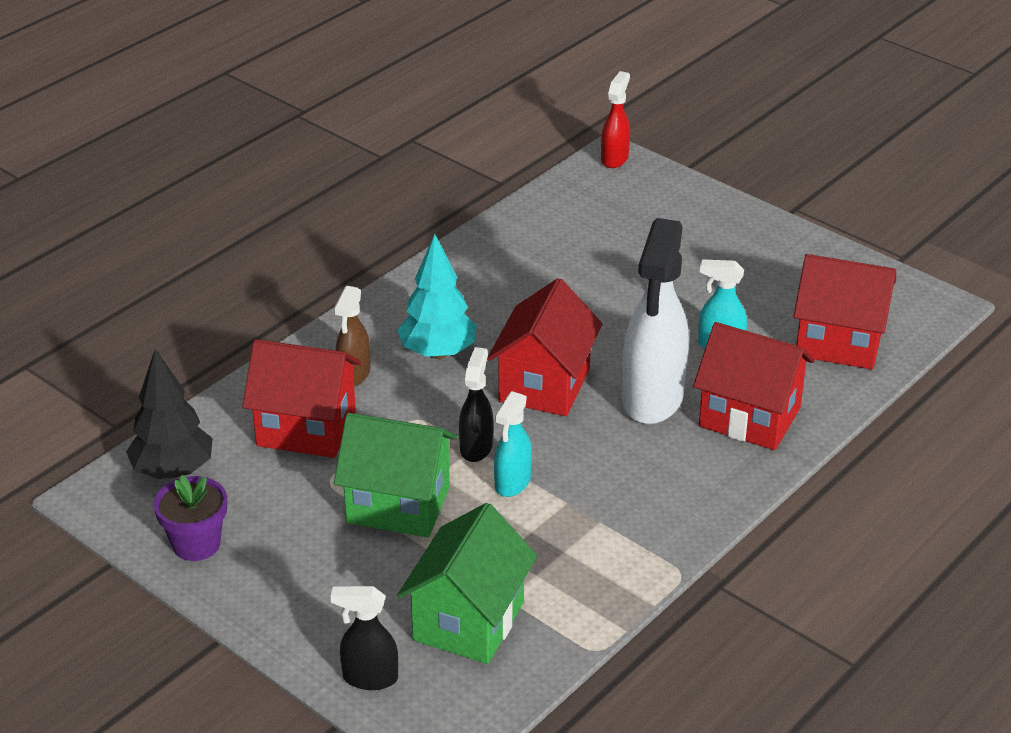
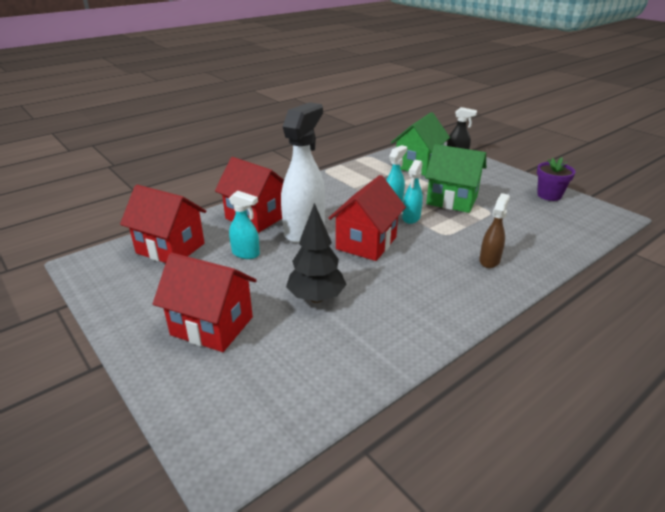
camera: 170 degrees left, 5 degrees down
(173, 471) = (580, 223): black tree -> black tree (316, 298)
(306, 428) = (511, 235): red house -> red house (212, 326)
(438, 353) = (434, 268): turquoise tree -> none
(476, 447) = (411, 218): black spray bottle -> turquoise spray bottle
(615, 158) = (223, 463): red spray bottle -> none

